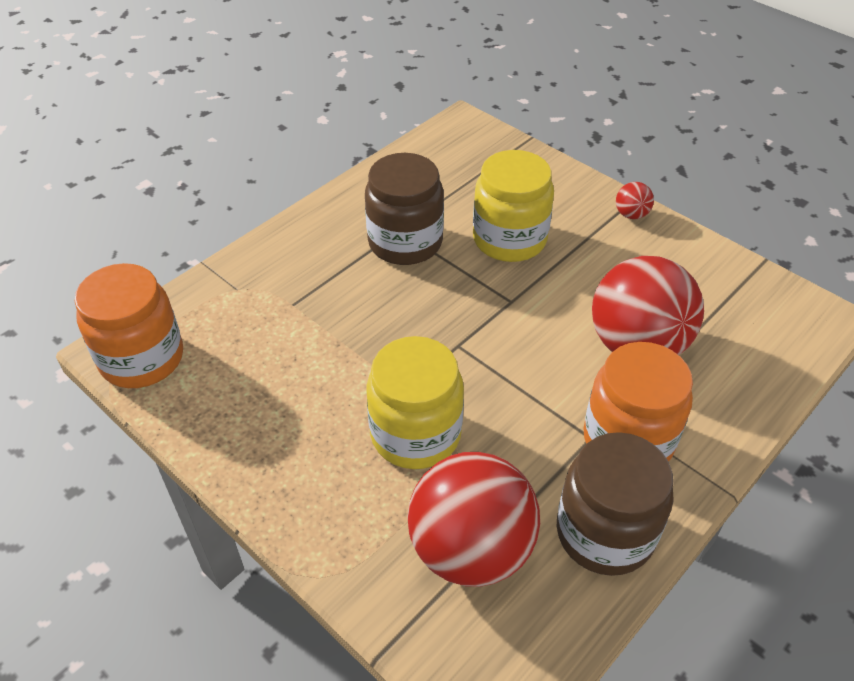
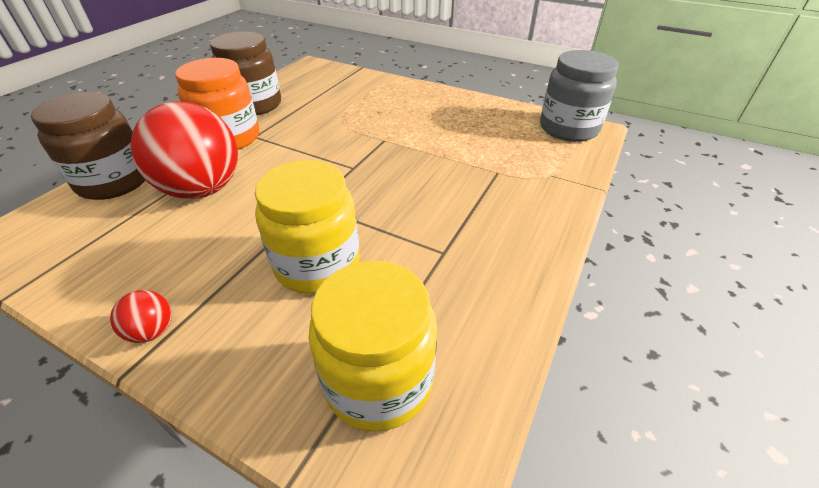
camera: 165 degrees right, 5 degrees down
(142, 358) = (568, 128): orange jar -> grey jar
(405, 242) = (430, 239): brown jar -> brown jar (114, 181)
(415, 434) = (369, 122): yellow jar -> yellow jar (378, 380)
(471, 549) = (327, 92): red ball -> none

